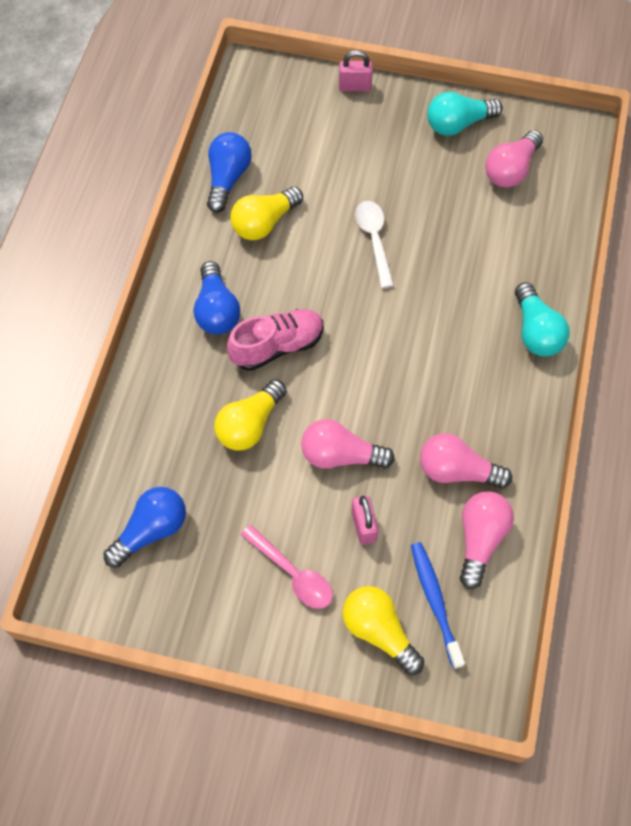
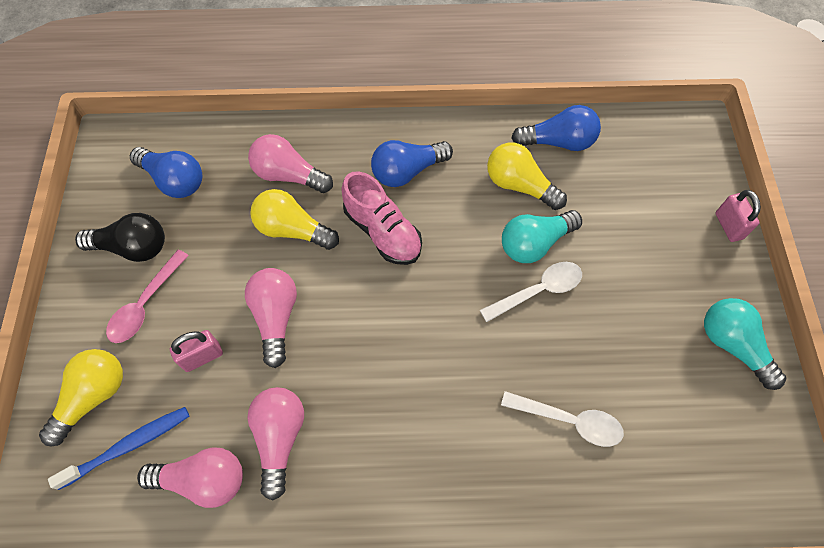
camera: 75 degrees right, 0 degrees up
(222, 581) = (132, 247): none -> black light bulb
(492, 252) = (568, 420): none -> white spoon
(511, 170) = (695, 420): pink light bulb -> pink light bulb (289, 175)
(536, 331) = (478, 494): turquoise light bulb -> turquoise light bulb (535, 243)

